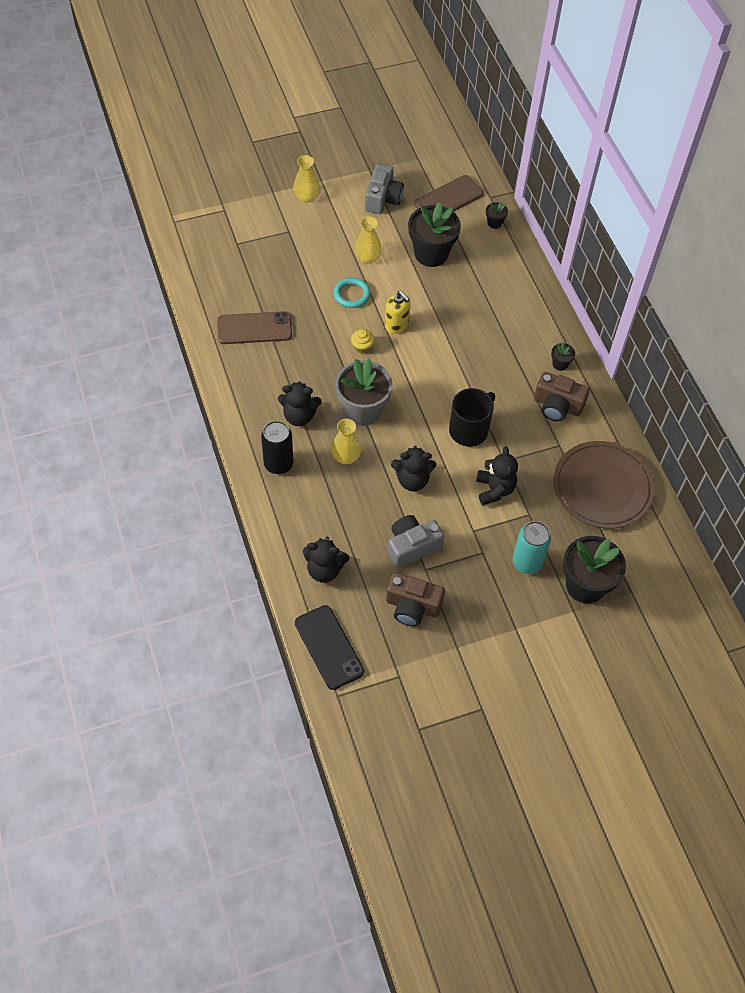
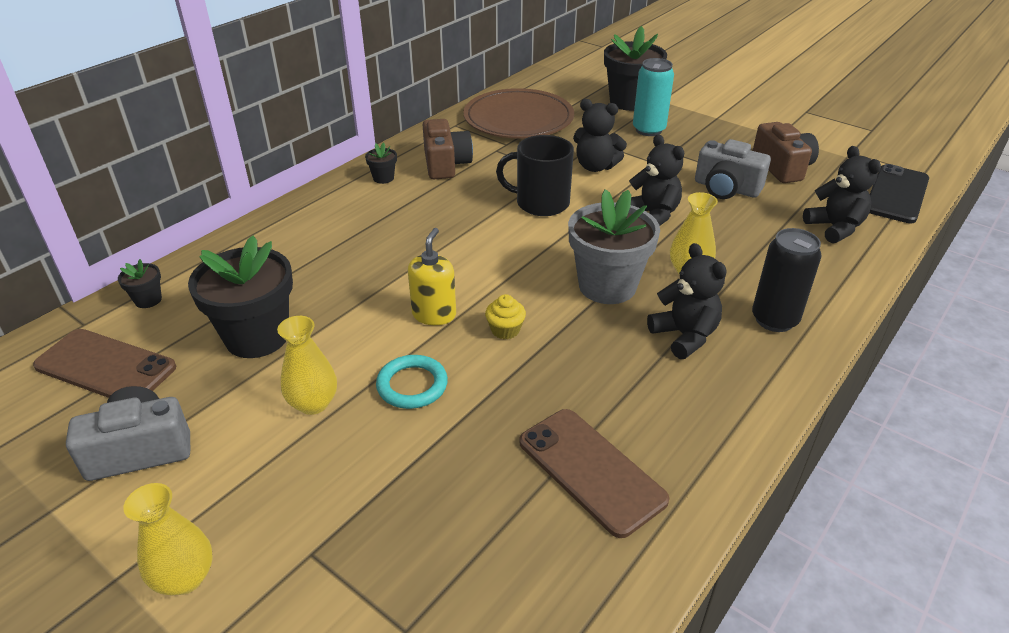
camera: 120 degrees left, 20 degrees down
(494, 489) = (595, 166): black teddy bear -> black teddy bear turned 120 degrees counterclockwise

